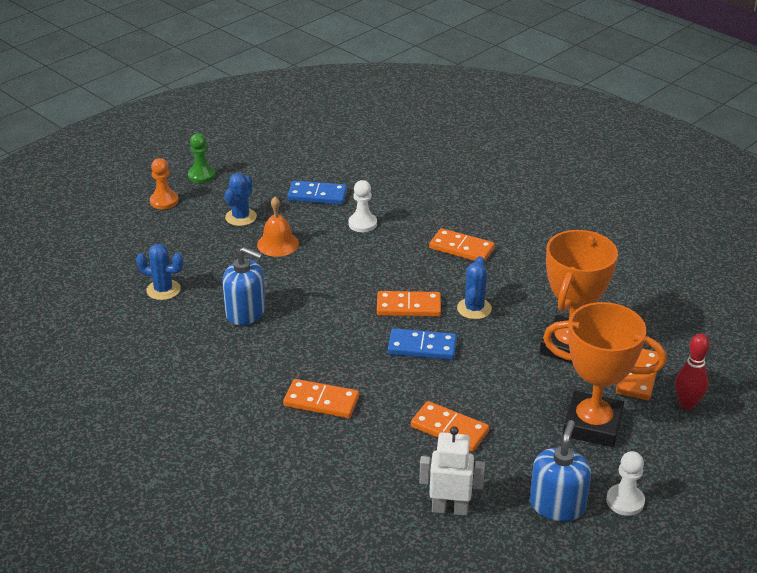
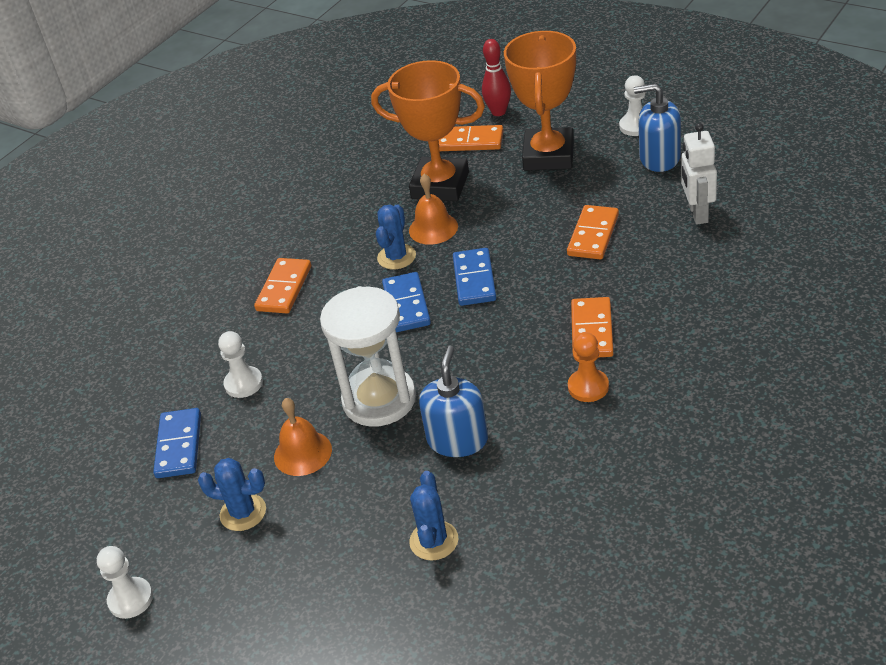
camera: 95 degrees left, 5 degrees up
(164, 201) = (209, 623): orange pawn -> orange pawn (588, 387)
(201, 175) = (130, 599): green pawn -> white pawn
(309, 281) = (379, 399): none -> white hourglass
(408, 306) = (406, 305): orange domino -> blue domino
(474, 309) = (396, 257): blue cactus -> blue cactus turned 75 degrees counterclockwise
(505, 334) = (433, 228): none -> orange bell

